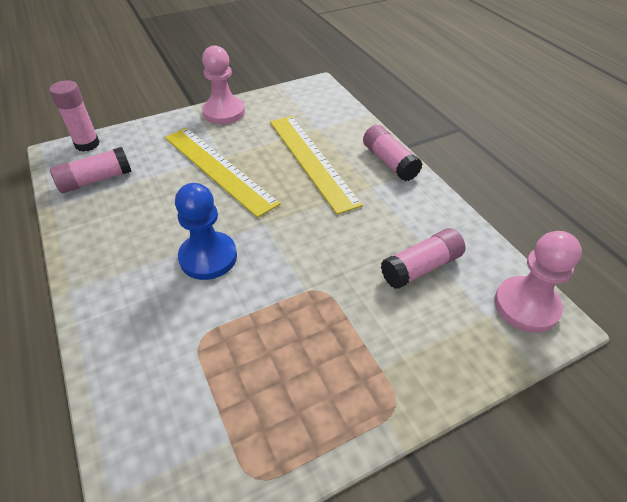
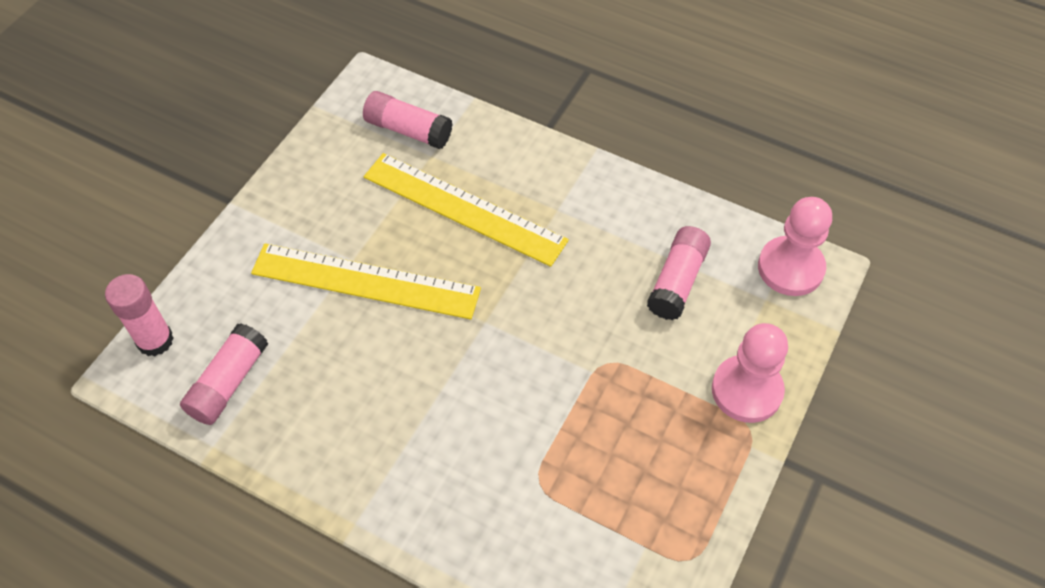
camera: 35 degrees left, 10 degrees up
(208, 257) = (464, 396): blue pawn -> none
(224, 112) = (288, 192): pink pawn -> pink pawn (746, 390)
(389, 162) = (551, 163): pink glue stick -> pink glue stick (408, 130)

